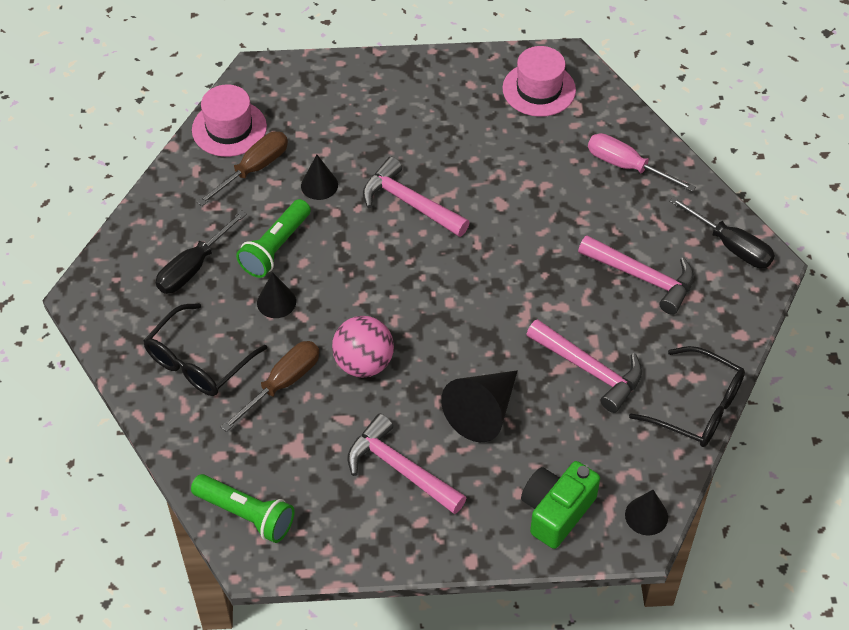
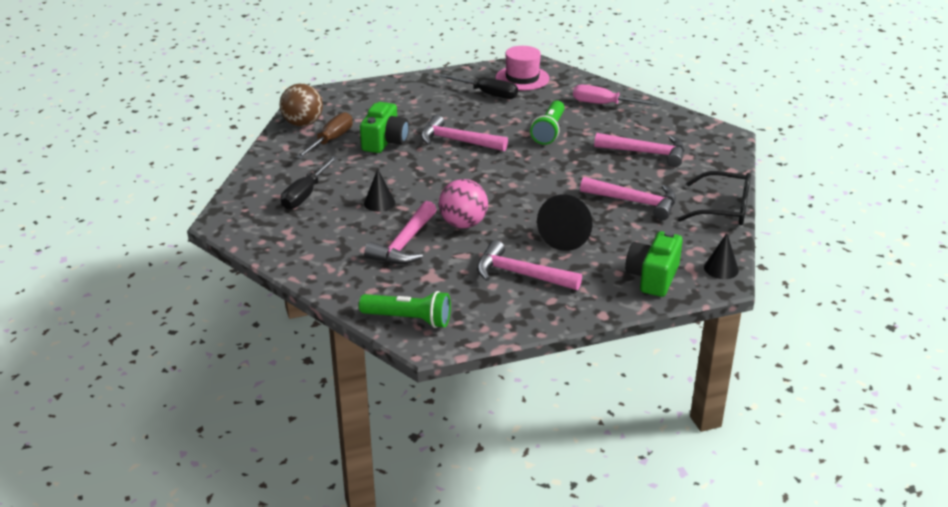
camera: 15 degrees left, 20 degrees down
(199, 361) = (331, 242): black glasses -> none
(229, 128) = (303, 124): pink hat -> brown ball
(276, 247) = (366, 176): green flashlight -> green flashlight (549, 131)
(282, 383) = (404, 244): brown screwdriver -> pink hammer
(319, 185) = (385, 141): black cone -> green camera
(731, 246) = (698, 130): black screwdriver -> black screwdriver (487, 94)

